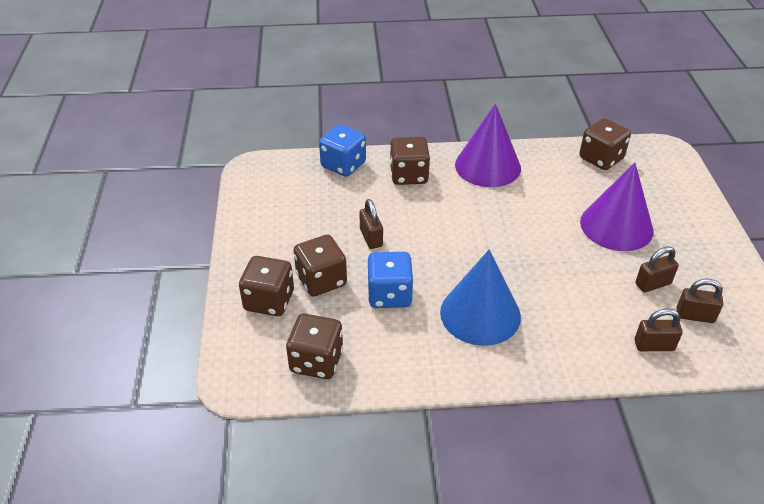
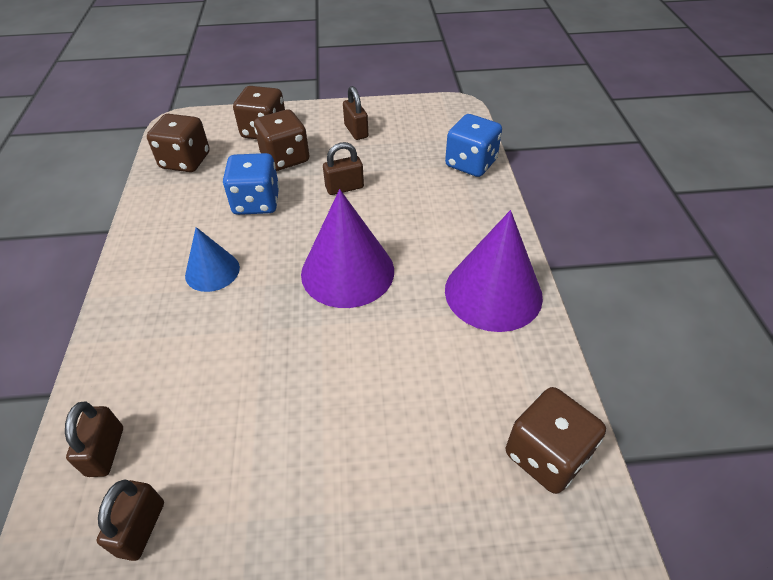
camera: 90 degrees right, 5 degrees up
(409, 175) = (459, 215): brown dice -> none
(480, 314) = (212, 271): blue cone -> blue cone, size x0.58
(616, 226) = (359, 447): purple cone -> purple cone (347, 271)
(653, 284) = (221, 477): brown padlock -> brown padlock (356, 131)

